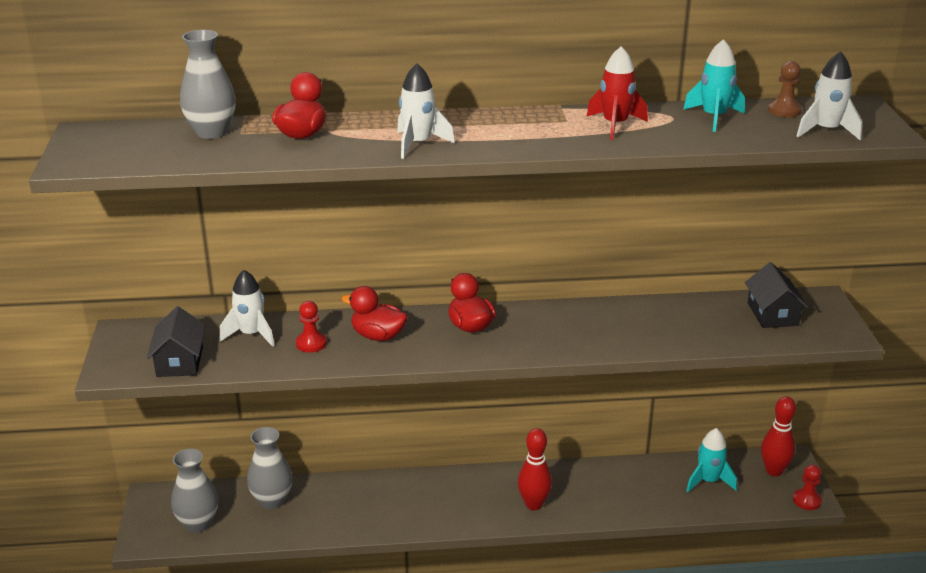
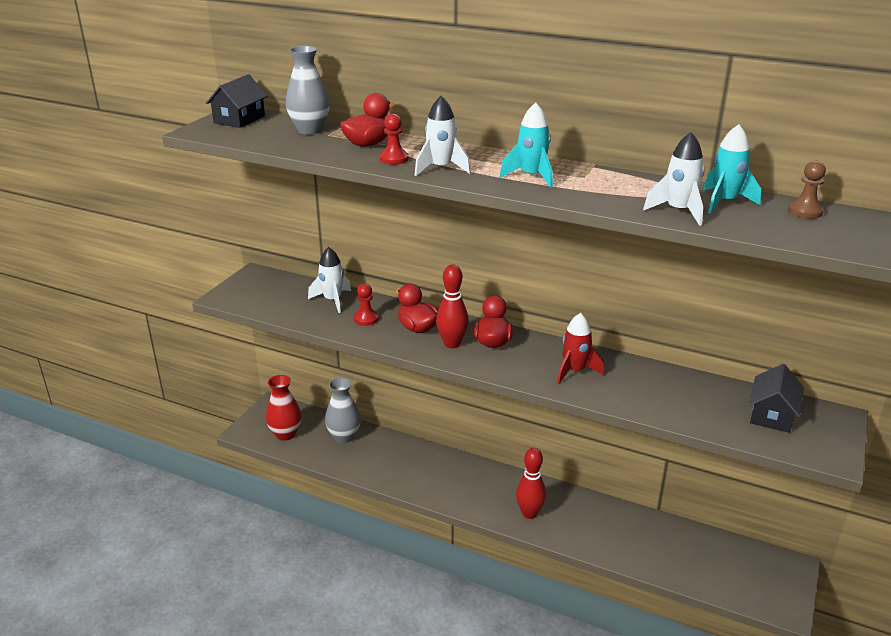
camera: 30 degrees right, 0 degrees up
(180, 361) = (270, 304): black house -> black house (239, 119)
(198, 523) = (285, 434): grey vase -> red vase
(615, 125) = (622, 189): red rocket -> red rocket (574, 371)
(708, 481) = (696, 553): turquoise rocket -> turquoise rocket (531, 176)
(774, 471) = (767, 569): red bowling pin -> red bowling pin (452, 344)
(807, 500) = (780, 608): red pawn -> red pawn (394, 159)
(826, 131) = (827, 237): white rocket -> white rocket (678, 211)

